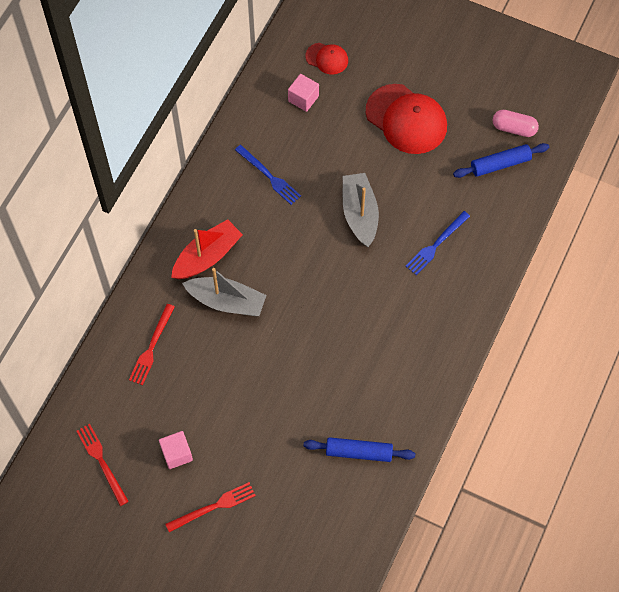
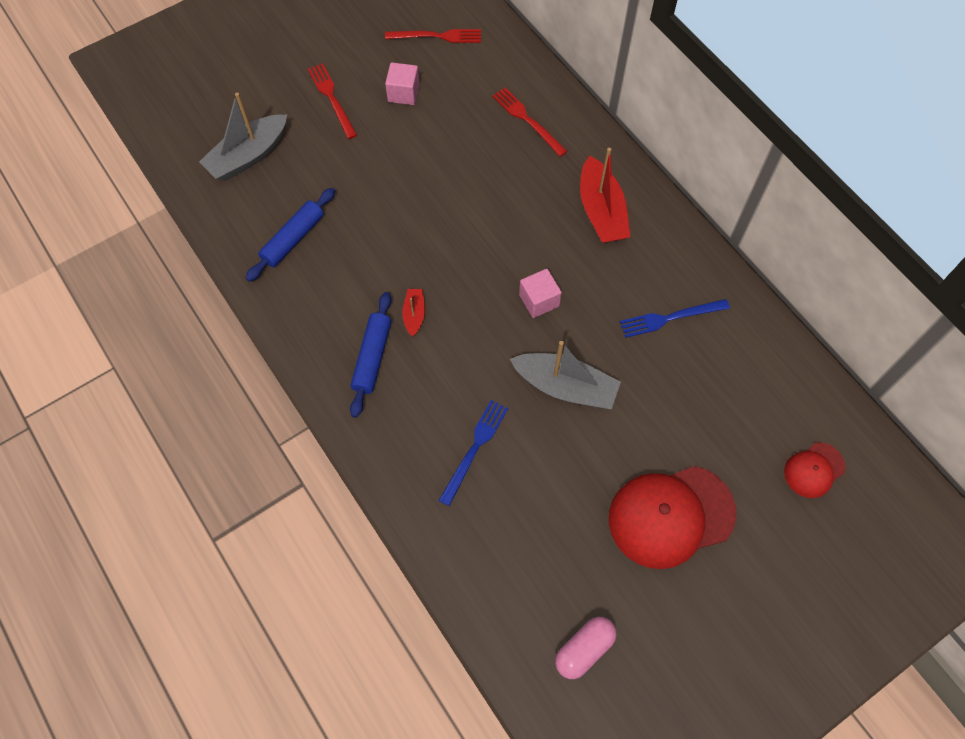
camera: 120 degrees right, 0 degrees up
(214, 507) = (332, 98): red fork -> red fork turned 150 degrees clockwise
(226, 301) = (536, 204): grey boat -> grey boat (248, 156)
(303, 98) = (763, 410): pink cube -> pink cube (539, 300)
(367, 333) = (414, 315): none -> red boat
(436, 244) = (474, 448): blue fork -> blue fork turned 45 degrees clockwise
(500, 164) = (540, 595): blue rolling pin -> blue rolling pin (372, 357)

